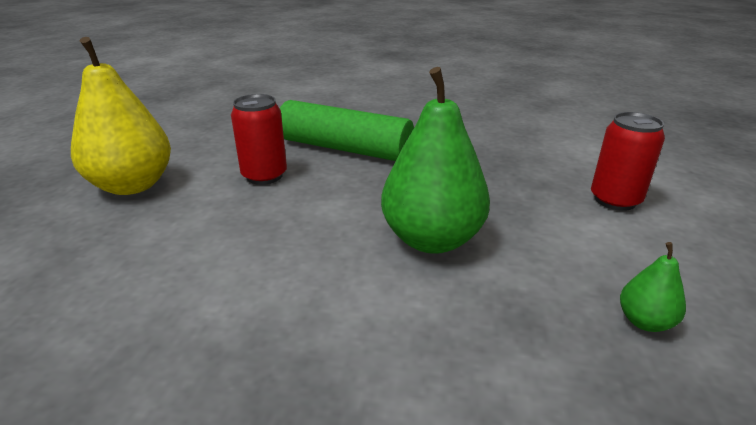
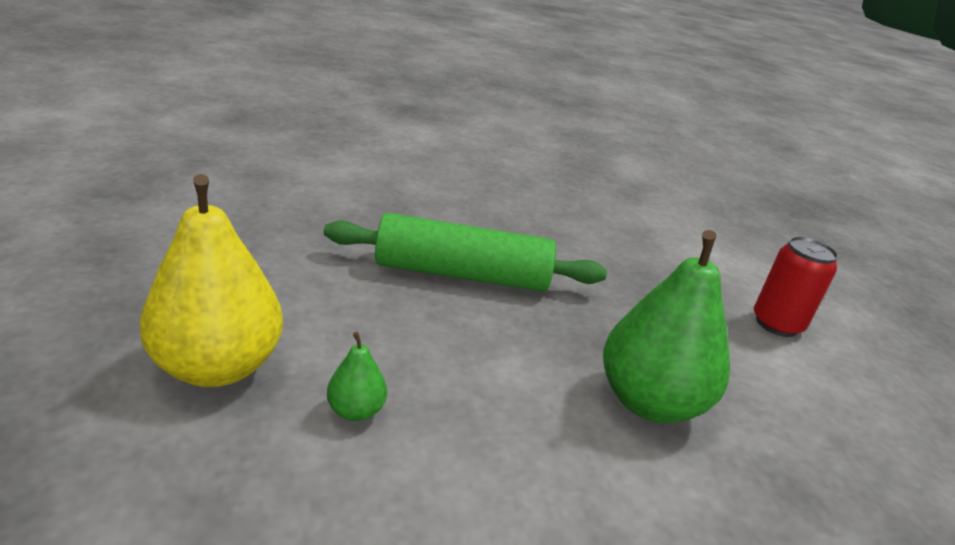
camera: 25 degrees left, 0 degrees up
(264, 176) = (393, 329): red can -> none
(644, 322) = (887, 471): green pear -> green pear (356, 411)

